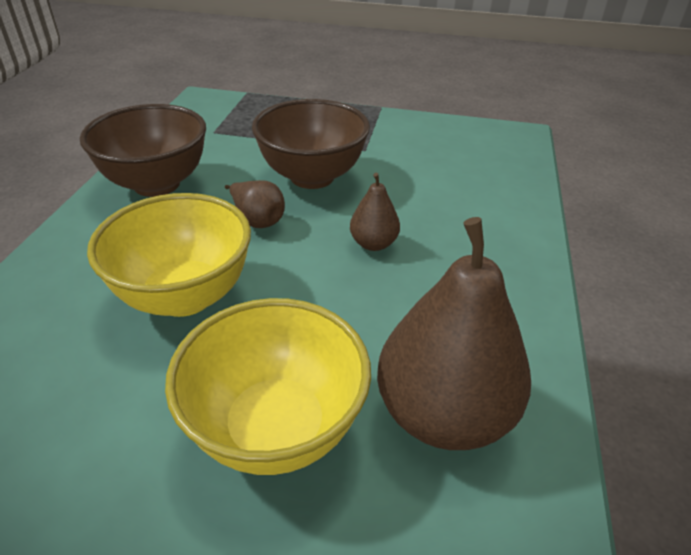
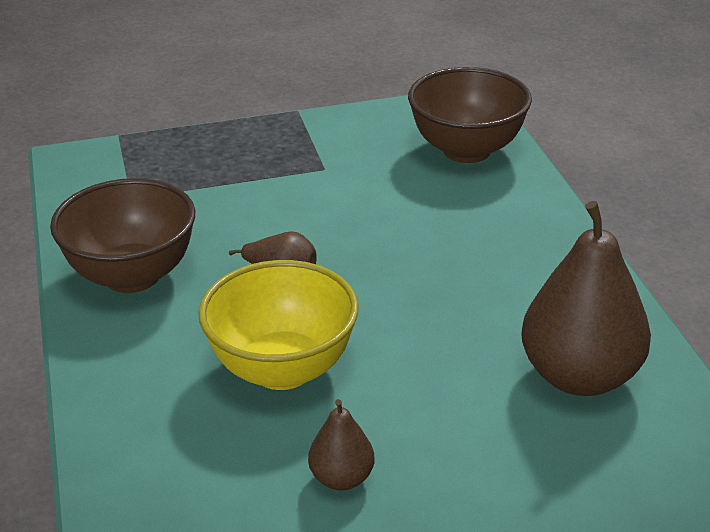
camera: 25 degrees left, 5 degrees down
(276, 428) = (462, 434): yellow bowl -> none
(312, 177) = (295, 215): brown bowl -> brown bowl (466, 150)
(373, 244) = (416, 263): brown pear -> brown pear (341, 478)

